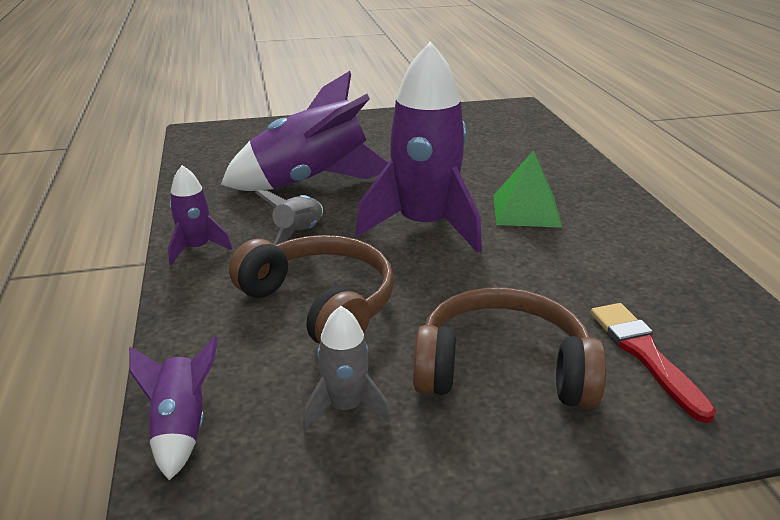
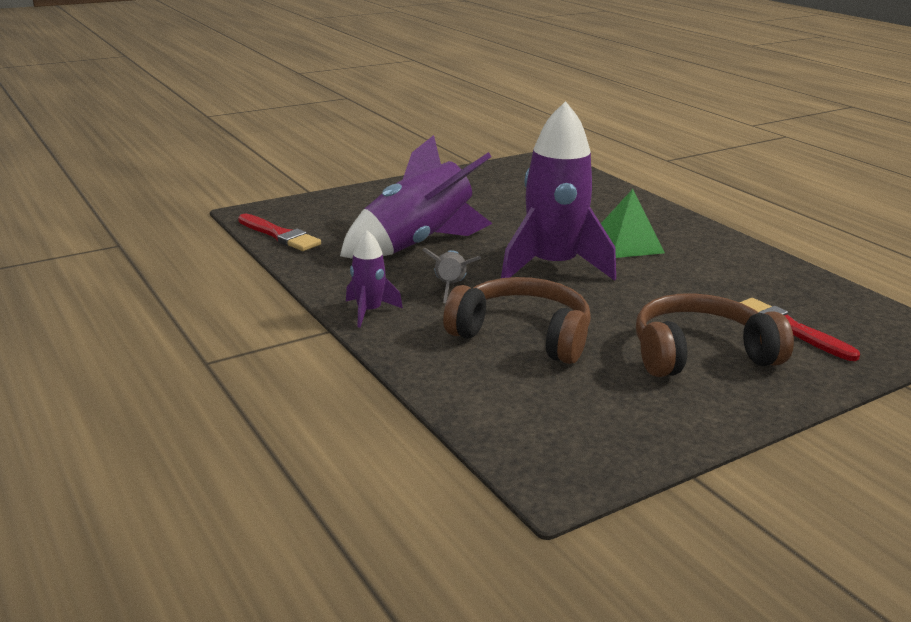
camera: 20 degrees left, 5 degrees down
(181, 428) = (498, 432): purple rocket -> none
(198, 156) = (280, 235): none -> red brush
(345, 406) = (609, 396): grey rocket -> none

